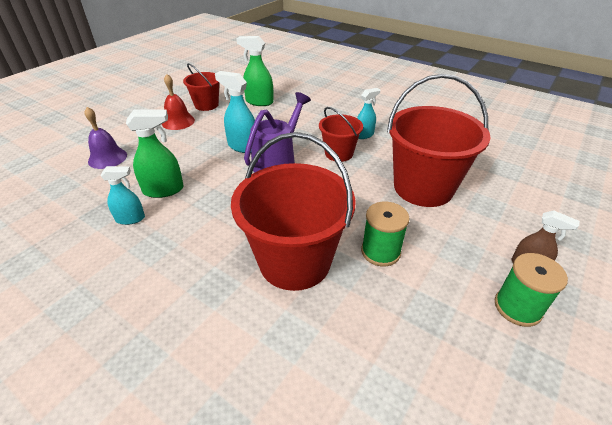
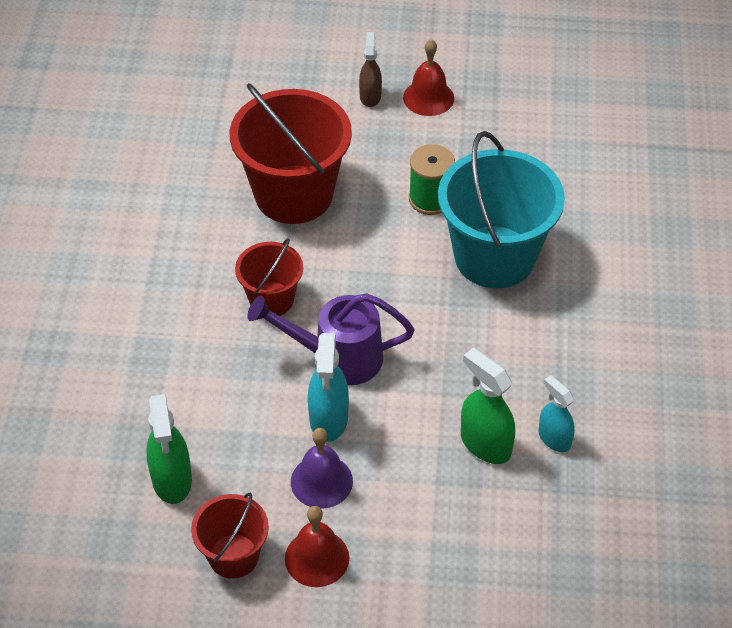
camera: 120 degrees left, 10 degrees up
(107, 158) = (476, 572): purple bell -> purple bell (321, 481)
(295, 261) = (494, 257): red bucket -> turquoise bucket
(364, 135) = (200, 290): turquoise spray bottle -> none
(517, 307) = (428, 97): green spool -> red bell

